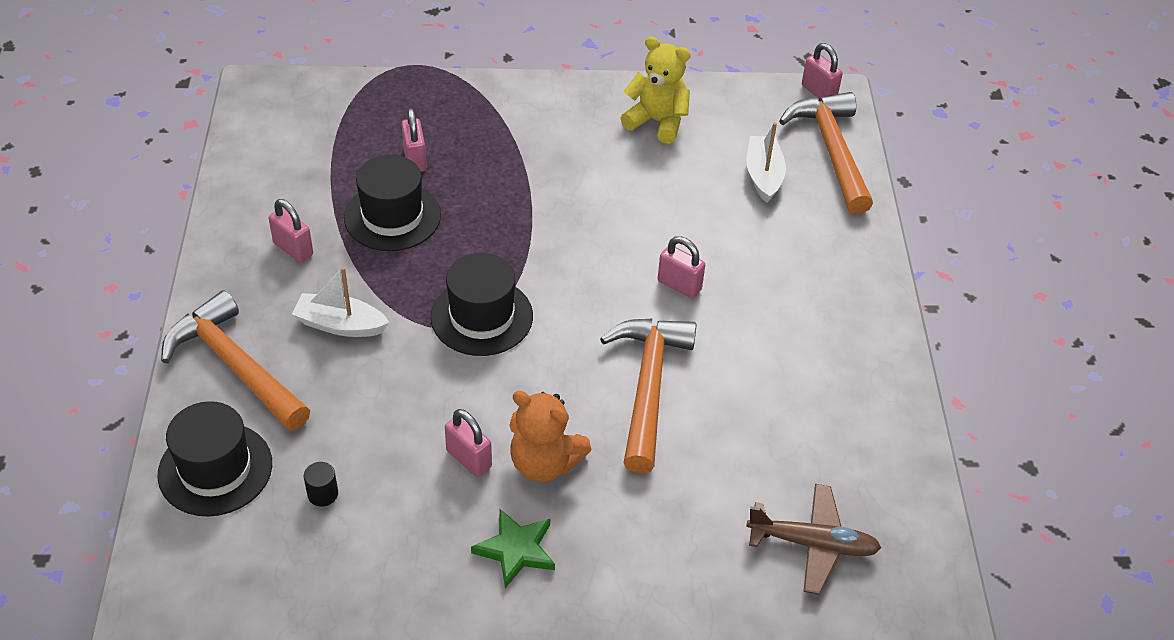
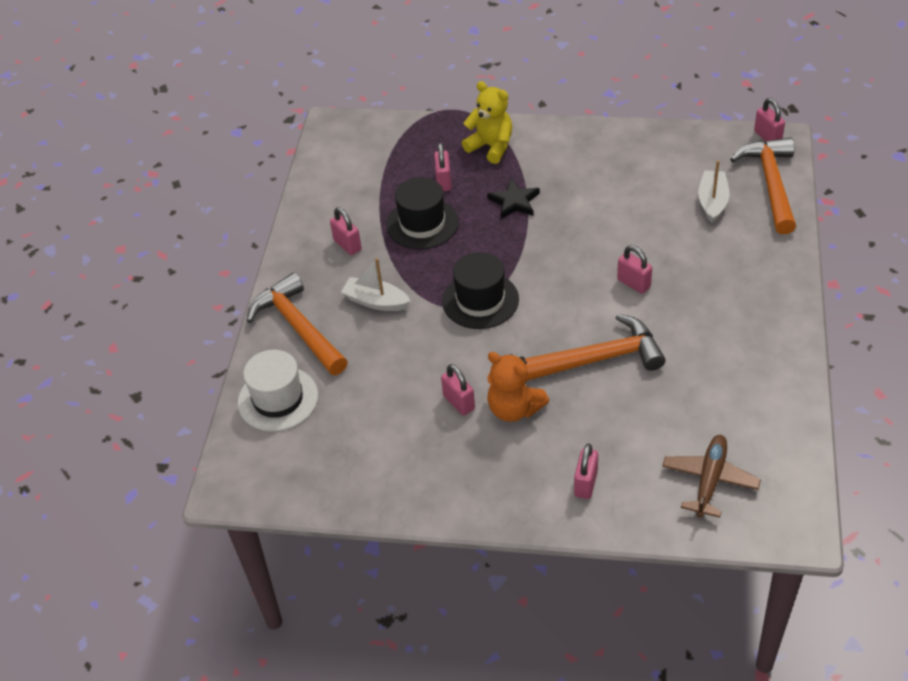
camera: 15 degrees right, 0 degrees up
(215, 469) = (278, 399): black hat -> white hat
(323, 494) = (351, 421): black cylinder -> none
(511, 183) = (514, 202): none -> black star
(516, 550) = (486, 469): green star -> none
(648, 387) = (599, 358): orange hammer -> orange hammer turned 60 degrees clockwise
(652, 561) = (585, 483): none -> pink padlock
(657, 121) = (633, 157): yellow teddy bear -> yellow teddy bear (491, 147)
(813, 544) = (709, 480): brown plane -> brown plane turned 90 degrees counterclockwise

